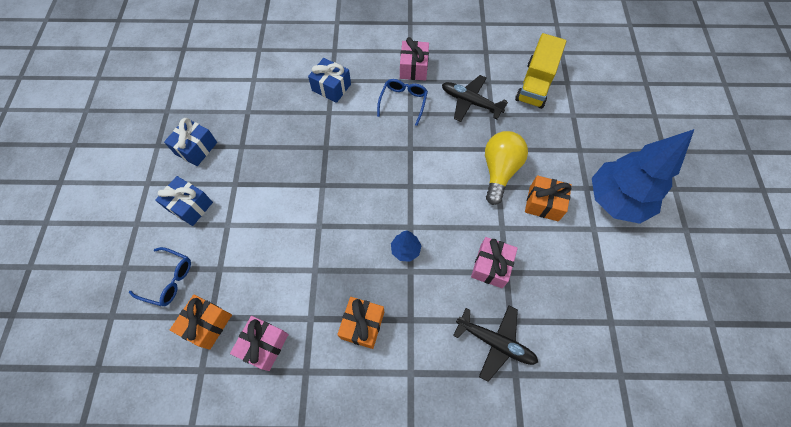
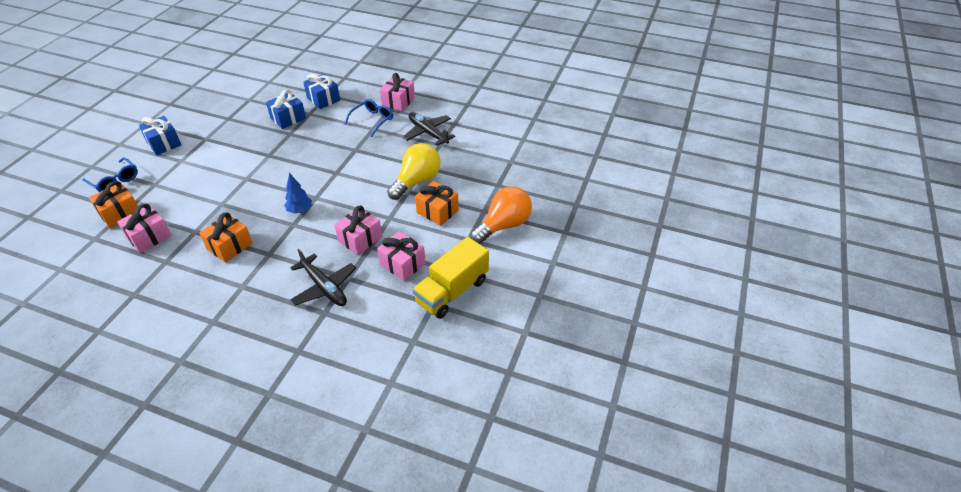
camera: 20 degrees right, 20 degrees down
(196, 148) = (195, 112): blue gift -> blue gift (288, 118)
(535, 84) = (493, 134): yellow truck -> yellow truck (452, 291)
(552, 283) = (402, 264): none -> pink gift
(616, 200) = (503, 225): blue tree -> orange light bulb

